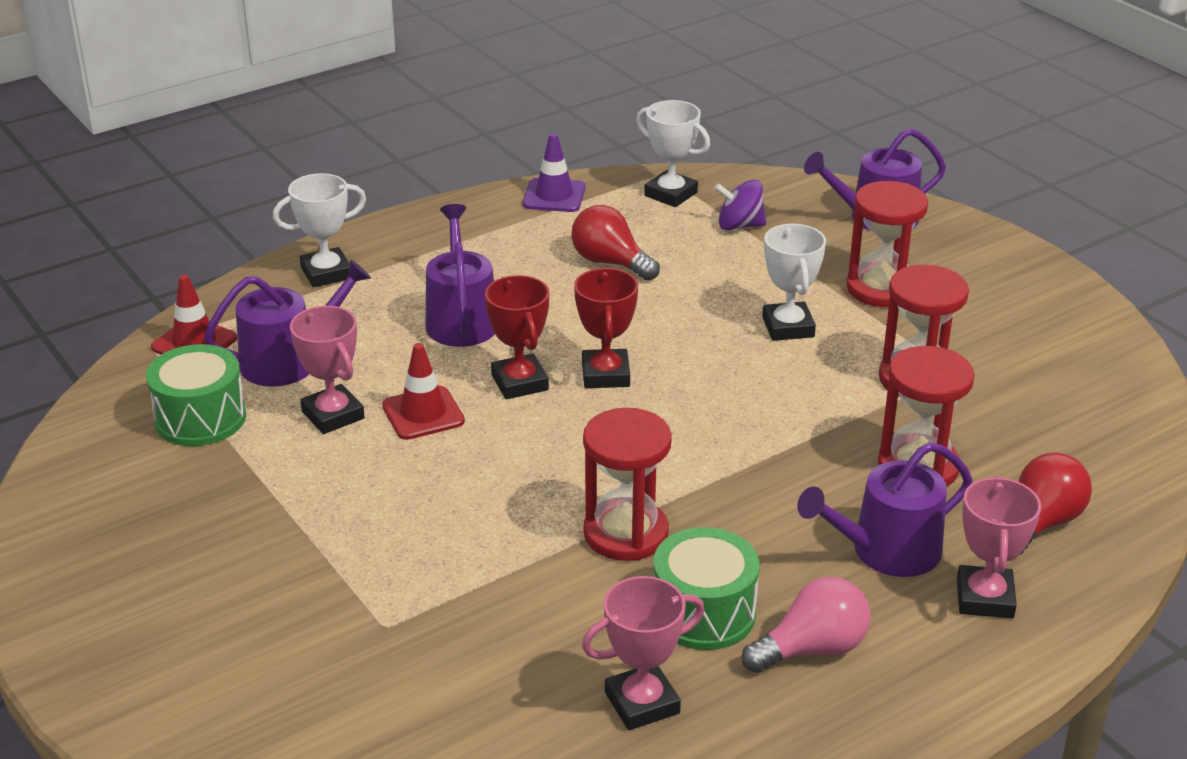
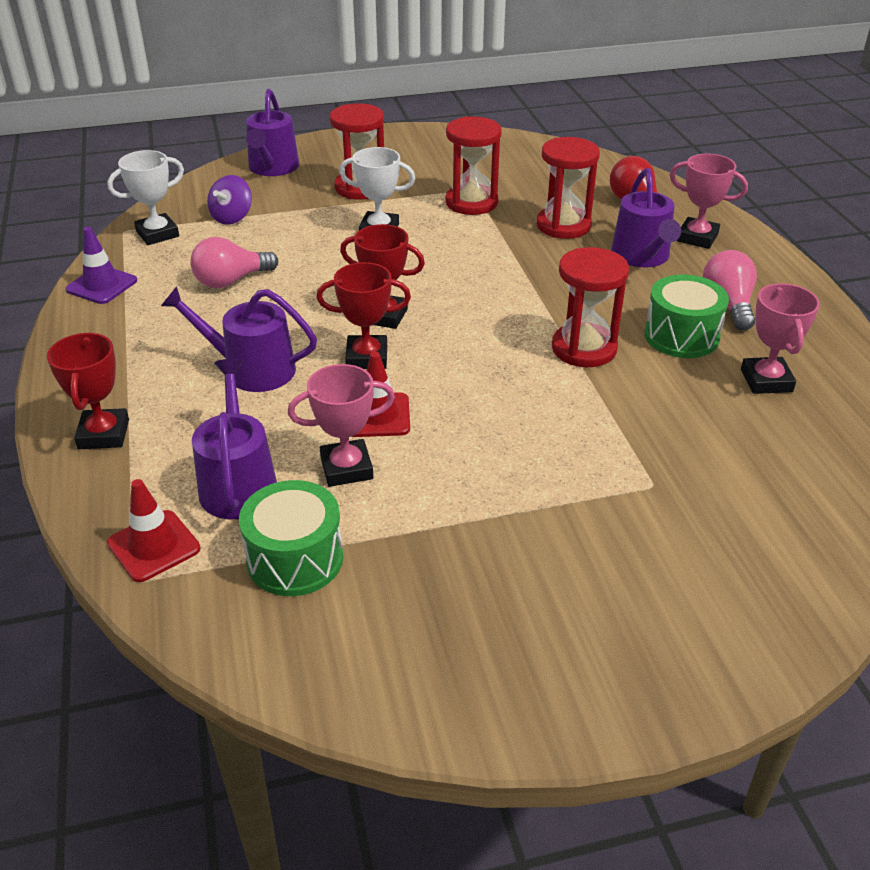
camera: 70 degrees left, 5 degrees up
(326, 273) = (103, 434): white trophy -> red trophy
(610, 263) = (231, 281): red light bulb -> pink light bulb

